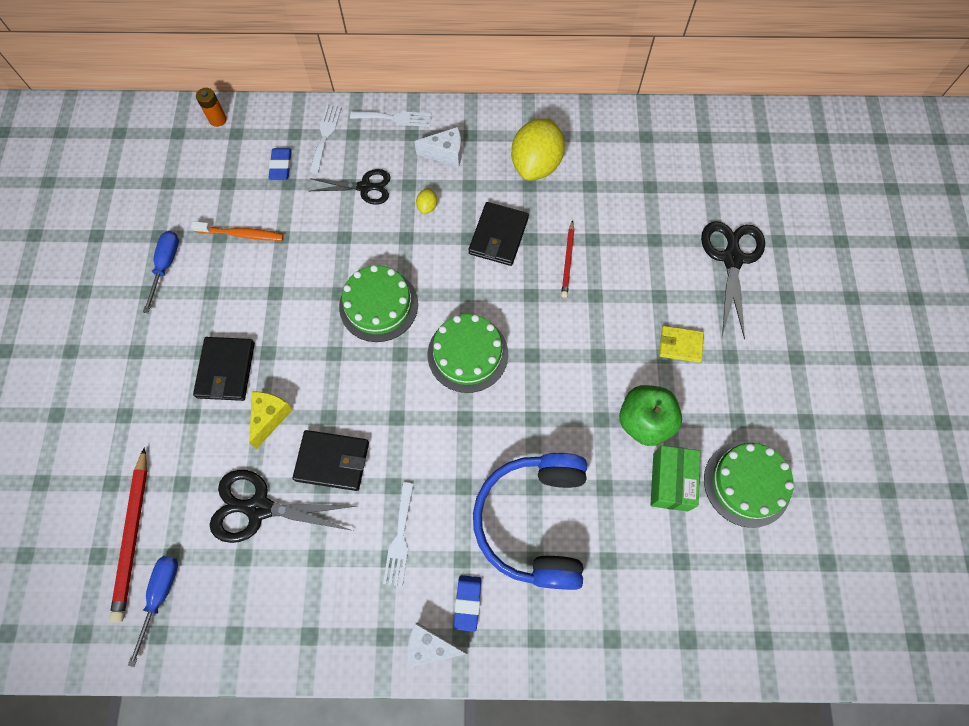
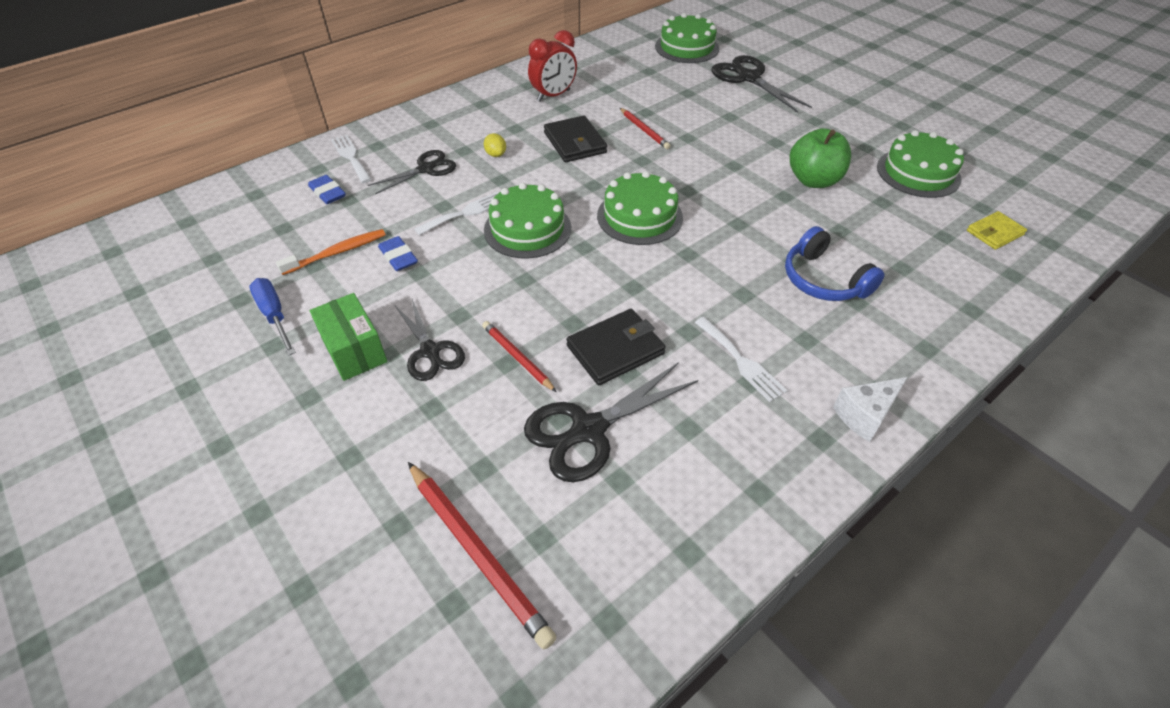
camera: 40 degrees left, 20 degrees down
(160, 596) = (571, 582): blue screwdriver -> none
(218, 119) = (225, 194): orange battery -> none
(226, 370) = (430, 351): black wallet -> black scissors
(270, 417) = (517, 357): yellow cheese -> red pencil
(395, 118) = (405, 121): white fork -> white fork (465, 213)
(445, 153) = (473, 121): white cheese -> none
(467, 603) = (850, 364): blue eraser -> blue eraser (398, 257)
(534, 521) = (823, 280): blue headphones -> blue headphones, size x0.64
(536, 165) = (553, 96): yellow lemon -> red clock
(670, 482) = (875, 200): green box -> green box (354, 350)
(680, 345) = (778, 131): yellow wallet -> yellow wallet (994, 233)
(720, 177) = (687, 47): none -> green cake

